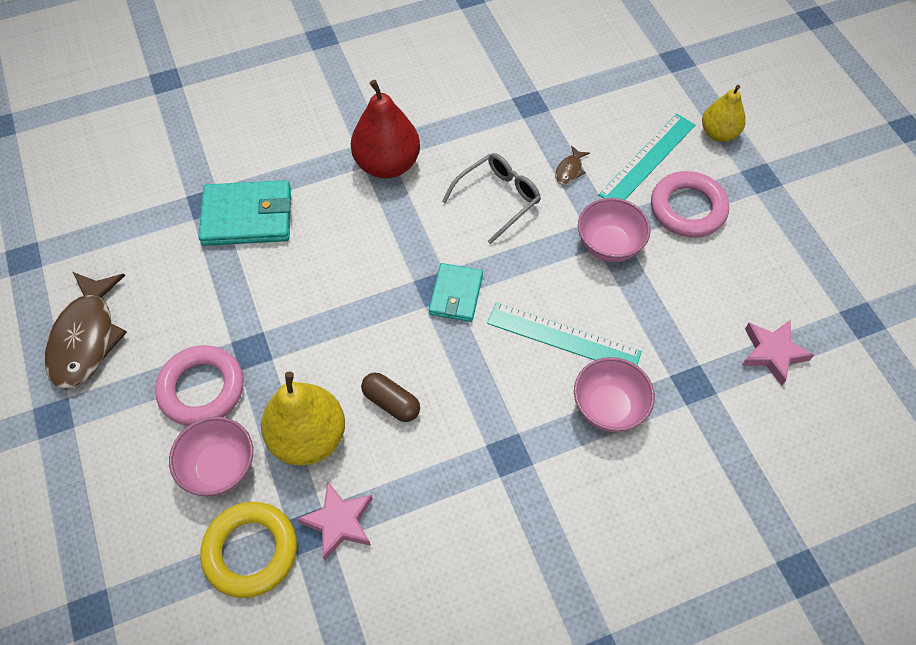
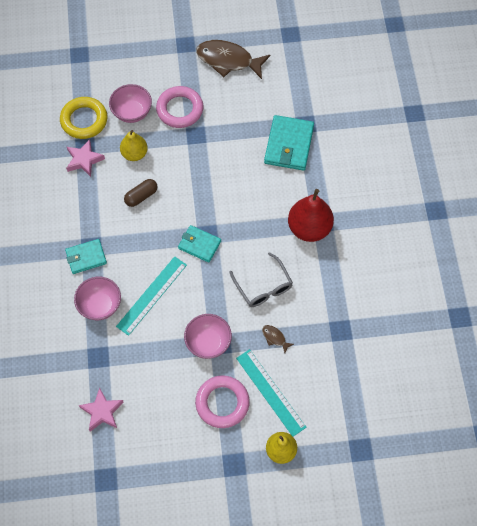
camera: 105 degrees right, 5 degrees up
(308, 438) = (134, 154): yellow pear -> yellow pear, size x0.63
(531, 456) = (86, 257): none -> turquoise wallet

